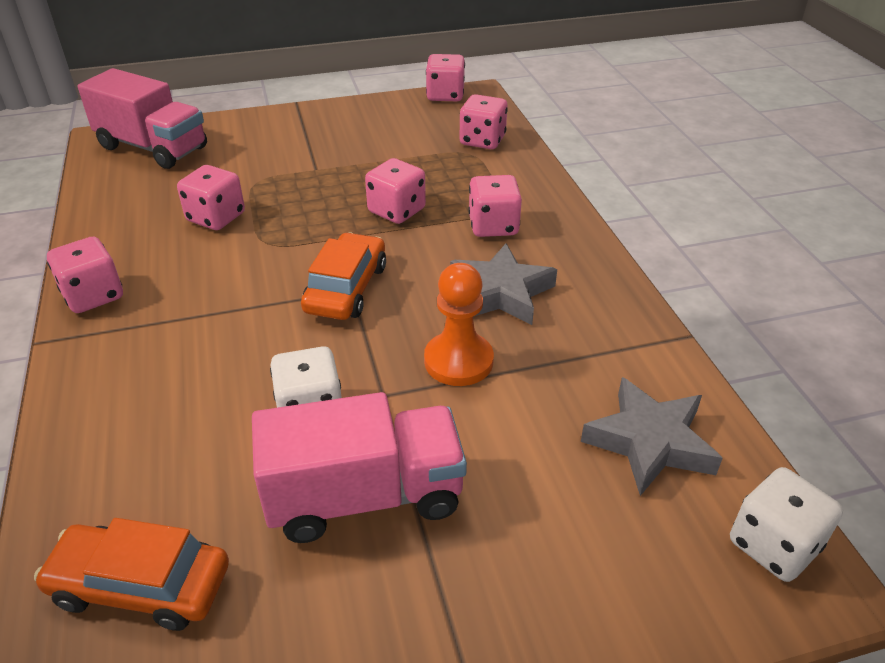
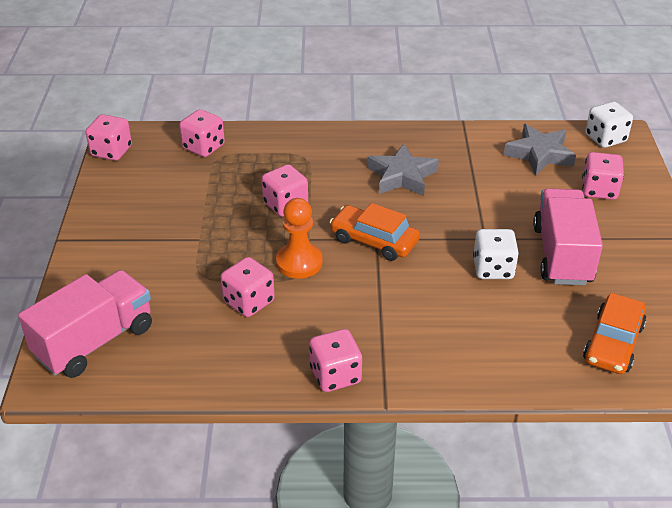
camera: 75 degrees left, 0 degrees up
(458, 361) = (462, 204): orange pawn -> orange pawn (299, 262)
(493, 226) = (326, 165): pink dice -> pink dice (599, 190)

